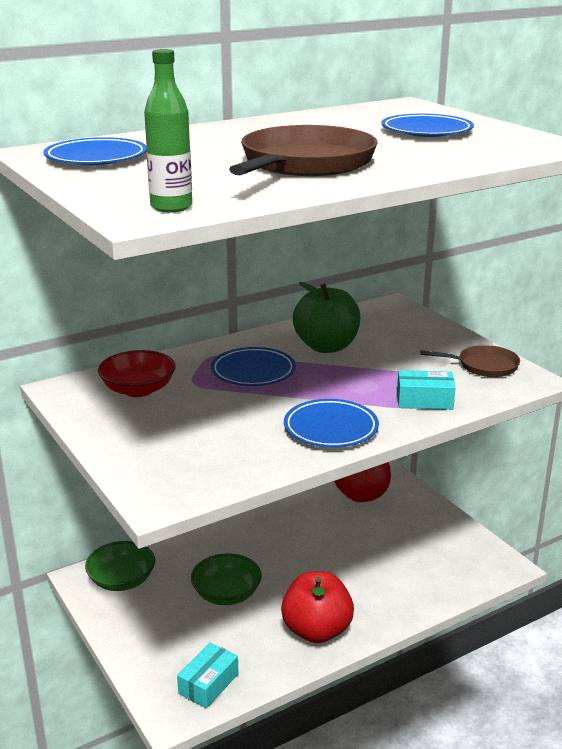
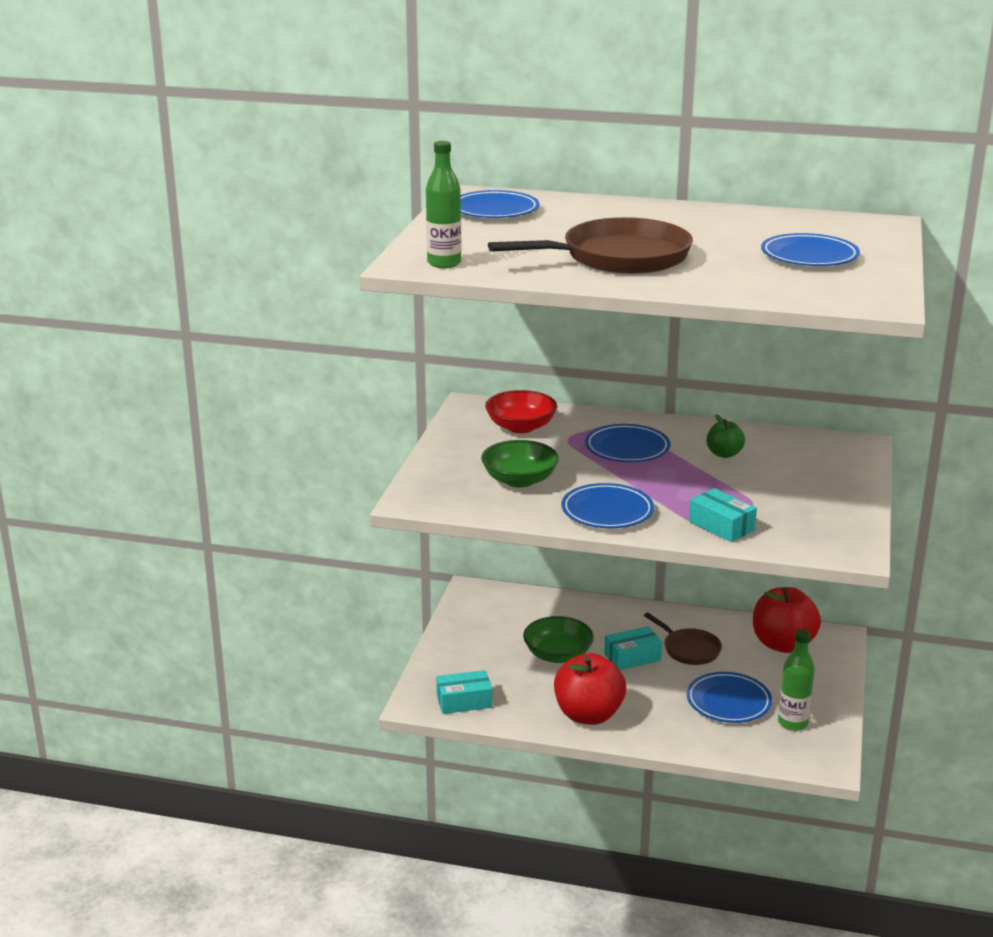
camera: 45 degrees right, 0 degrees up
(122, 580) = (496, 606): green bowl -> green bowl (519, 480)
(282, 563) = (632, 657): none -> turquoise box
(326, 346) = (724, 454): green apple -> green apple, size x0.53
(389, 558) = (728, 702): none -> blue plate
(447, 549) = (792, 723): none -> green bottle
(484, 366) = (833, 525): brown pan -> brown pan (689, 649)

